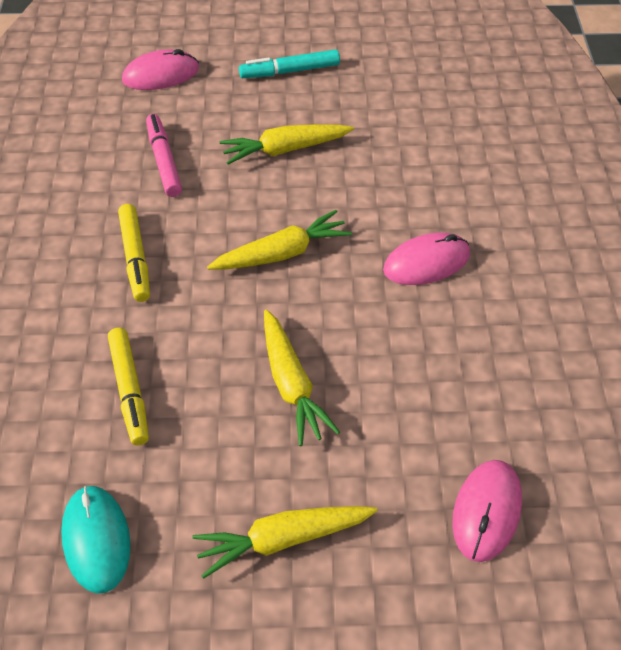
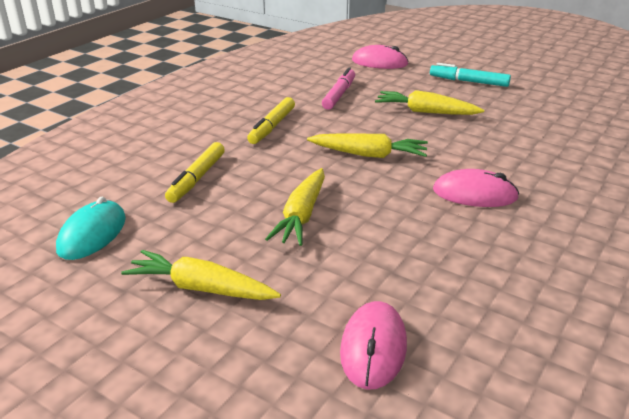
camera: 35 degrees right, 20 degrees down
(486, 511) = (373, 348): pink mouse -> pink mouse turned 45 degrees counterclockwise

